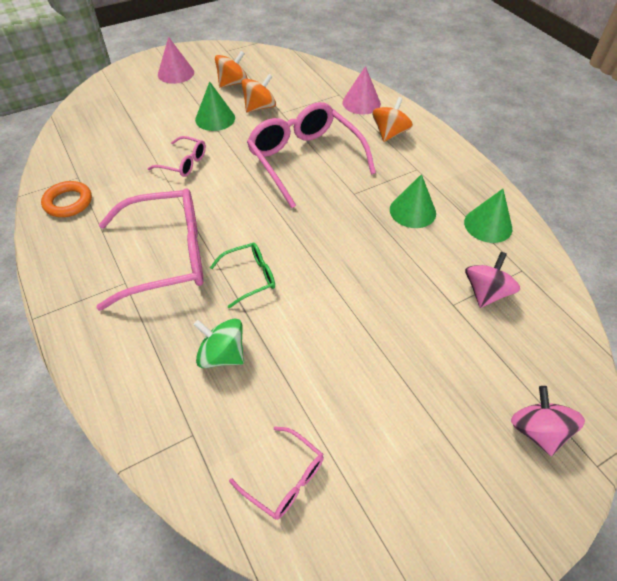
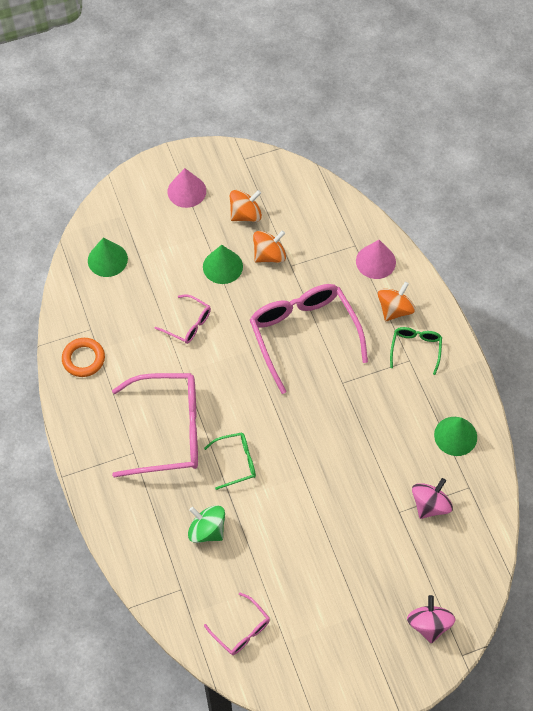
camera: 10 degrees right, 10 degrees up
(412, 211) = (391, 411): green cone -> green cone (107, 259)
(420, 159) = (415, 349): none -> green glasses

